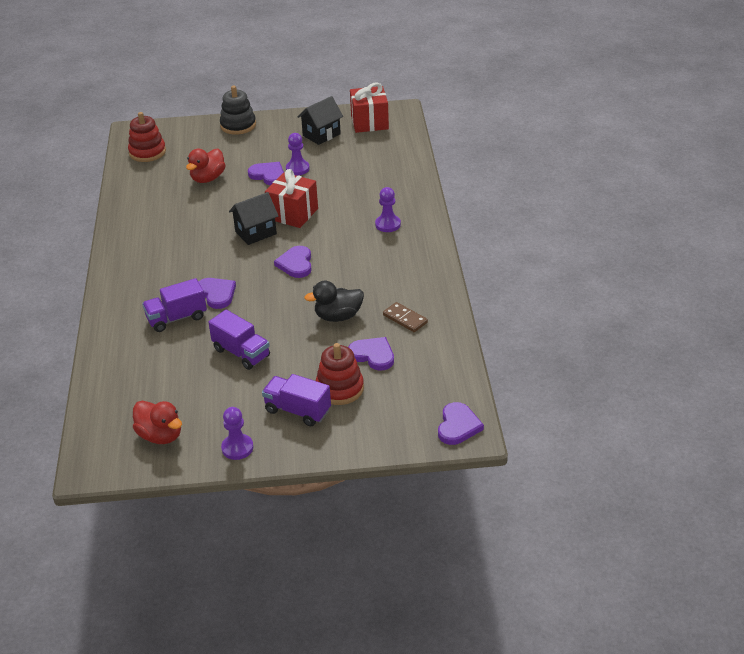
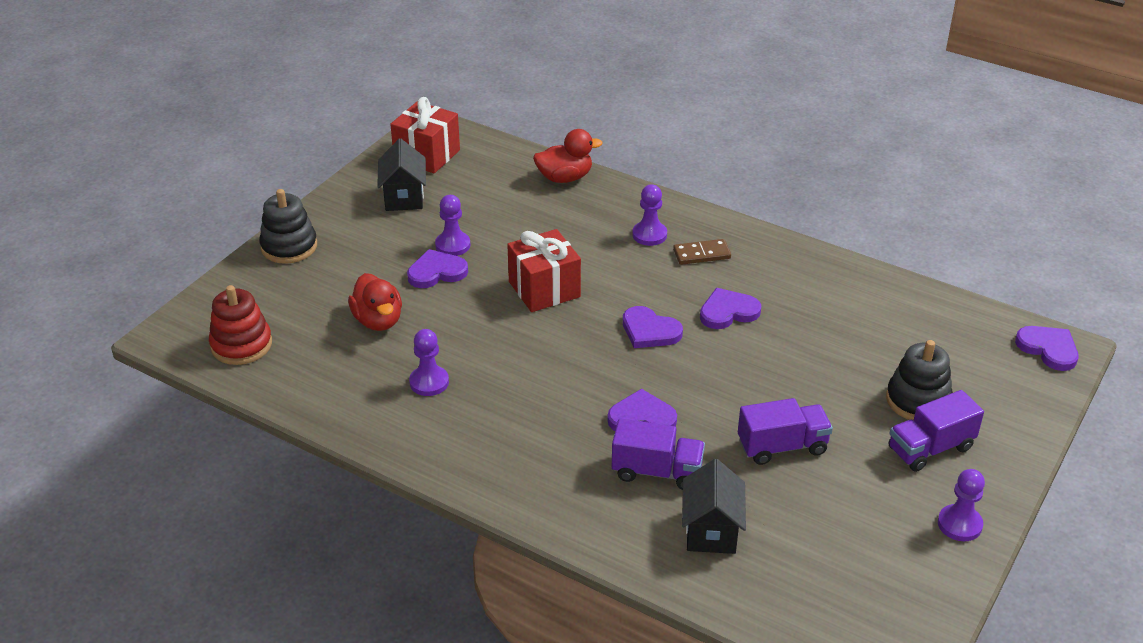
camera: 55 degrees left, 0 degrees up
(160, 435) = (884, 581): red duck -> red duck (565, 178)
(175, 216) = (429, 382): none -> purple pawn
(177, 318) = (657, 471): purple truck -> purple truck turned 90 degrees counterclockwise
(255, 233) = (549, 333): black house -> black house (711, 531)
(338, 316) = (785, 344): black duck -> none
(339, 388) = (918, 400): red stacking toy -> black stacking toy
(373, 355) = (879, 351): purple heart -> purple heart (728, 312)
(405, 319) = (837, 301): brown domino -> brown domino (701, 254)

